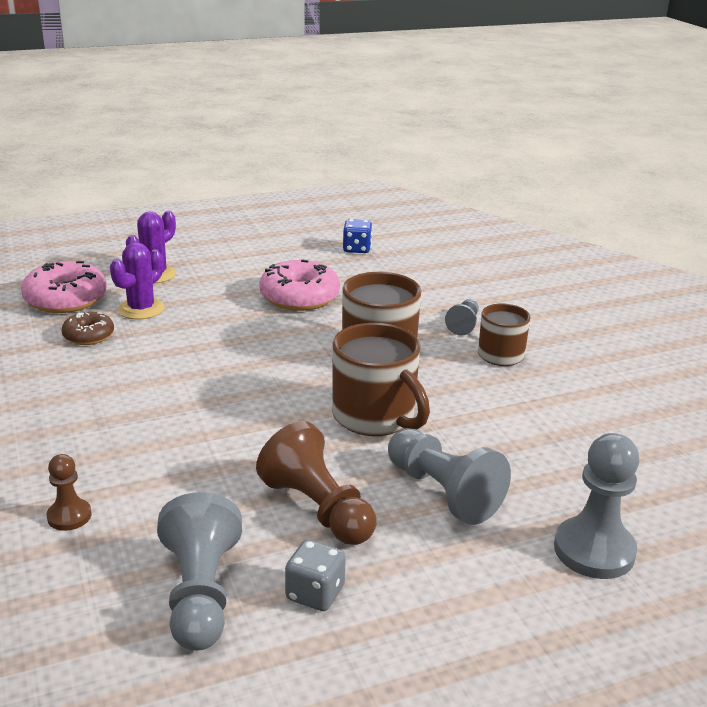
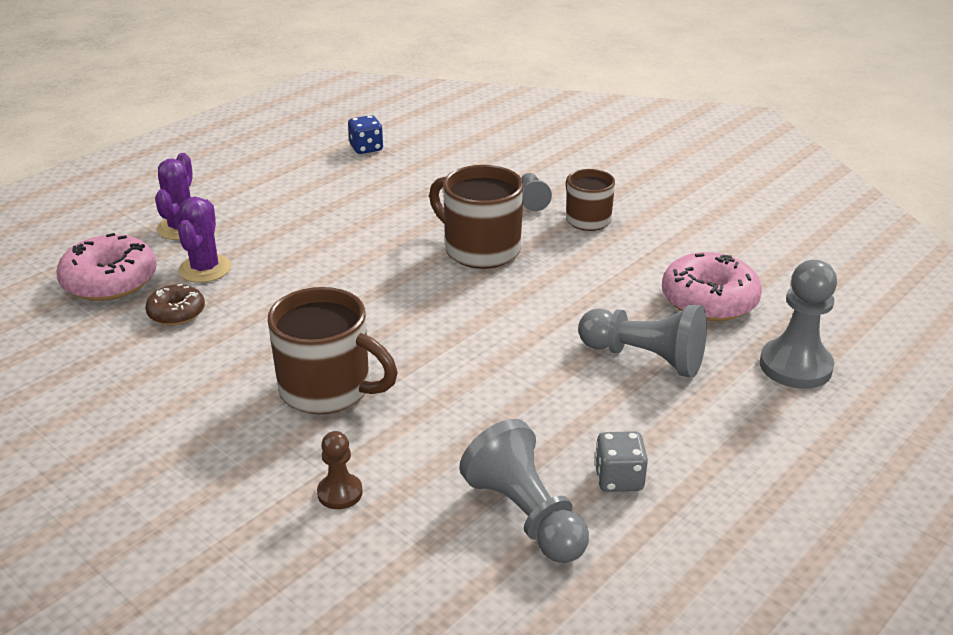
camera: 25 degrees left, 5 degrees up
(299, 297) = (356, 213): pink donut -> pink donut (709, 300)
(318, 509) = (556, 407): brown pawn -> none
(375, 417) = (531, 310): brown mug -> brown mug (328, 390)

